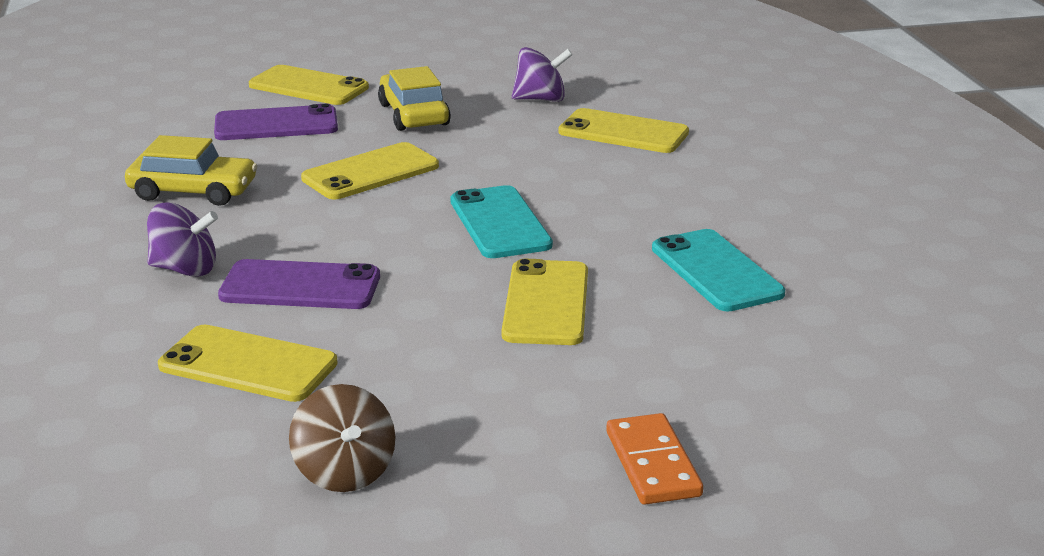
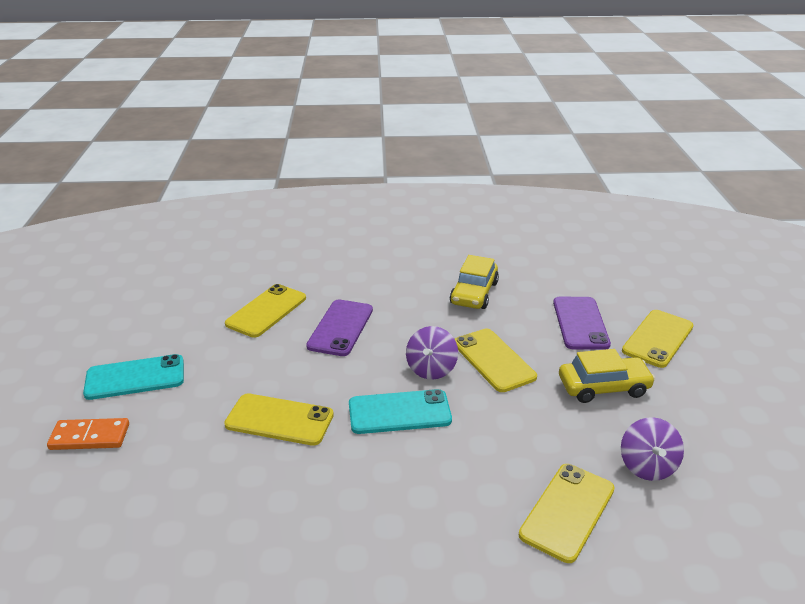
camera: 100 degrees right, 5 degrees up
(185, 269) = (374, 292): purple spinning top -> purple spinning top (431, 369)
(345, 472) = (157, 336): brown spinning top -> none
(716, 271) = (287, 516): turquoise phone -> turquoise phone (135, 377)

